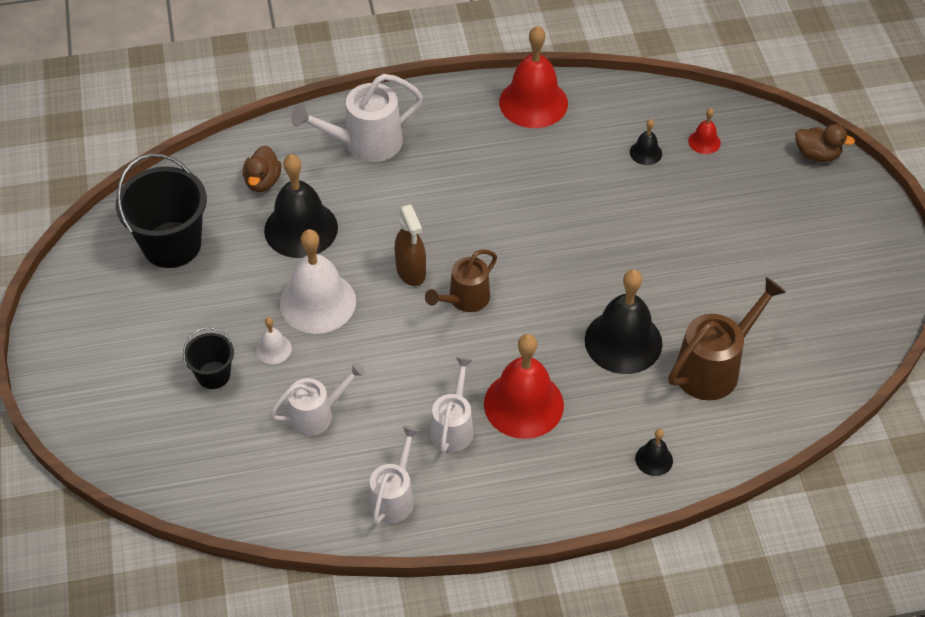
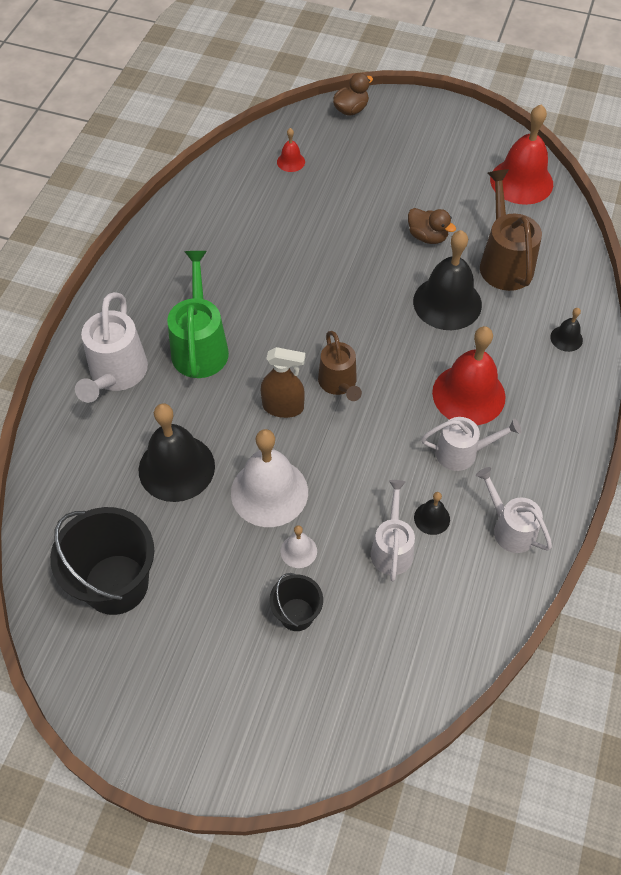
camera: 60 degrees left, 5 degrees up
(263, 182) = (98, 473): brown duck -> brown duck (427, 236)
(434, 182) = (200, 346): none -> green watering can
(453, 426) = (463, 452): white watering can -> white watering can turned 135 degrees clockwise
(533, 102) = (167, 240): red bell -> red bell (521, 181)
(645, 152) = (274, 199): black bell -> black bell (432, 518)

